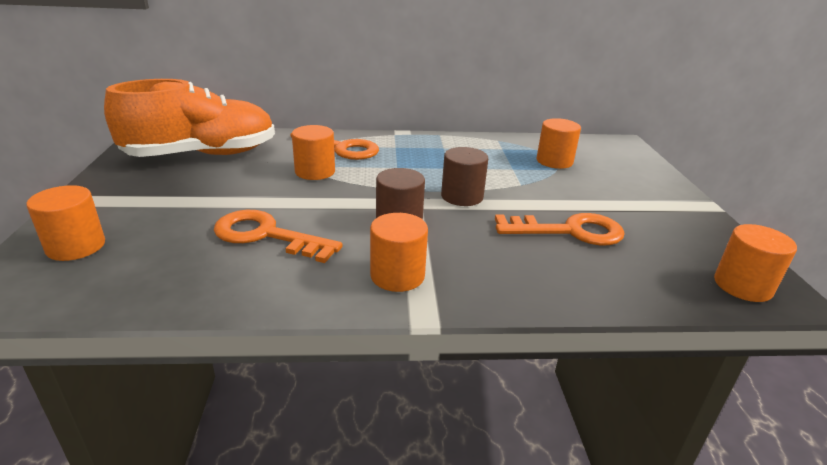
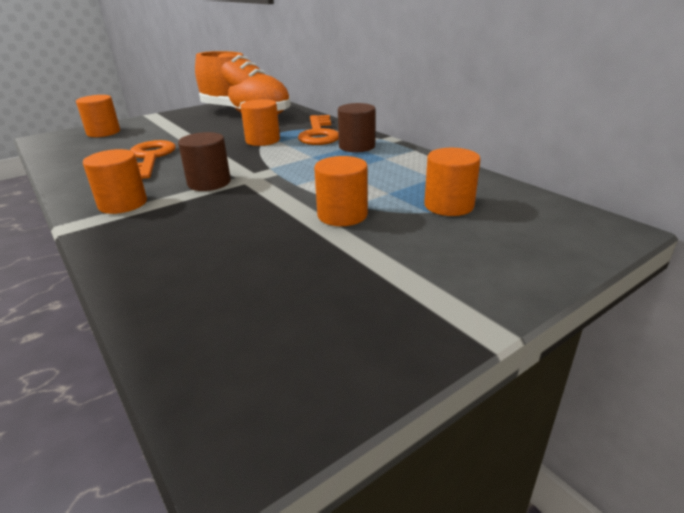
camera: 60 degrees right, 0 degrees up
(462, 196) = (287, 189): brown cylinder -> brown cylinder (357, 146)
(569, 231) = (271, 249): orange key -> none
(742, 286) = (238, 394): orange cylinder -> orange cylinder (342, 215)

